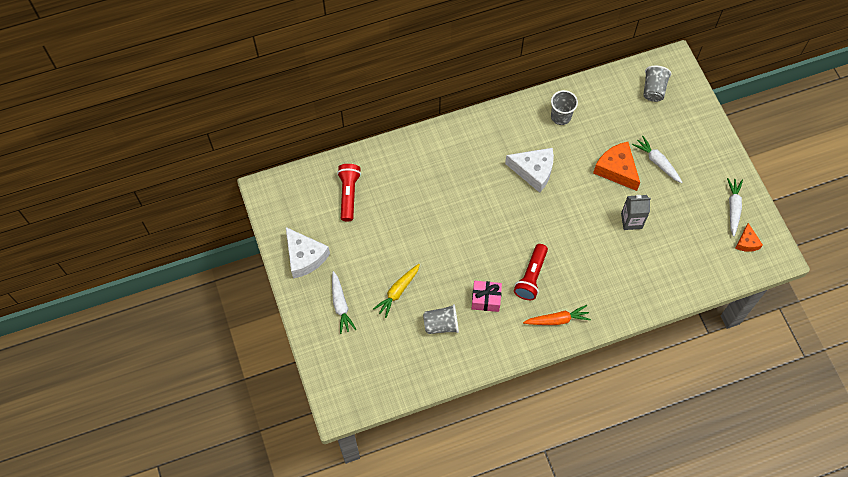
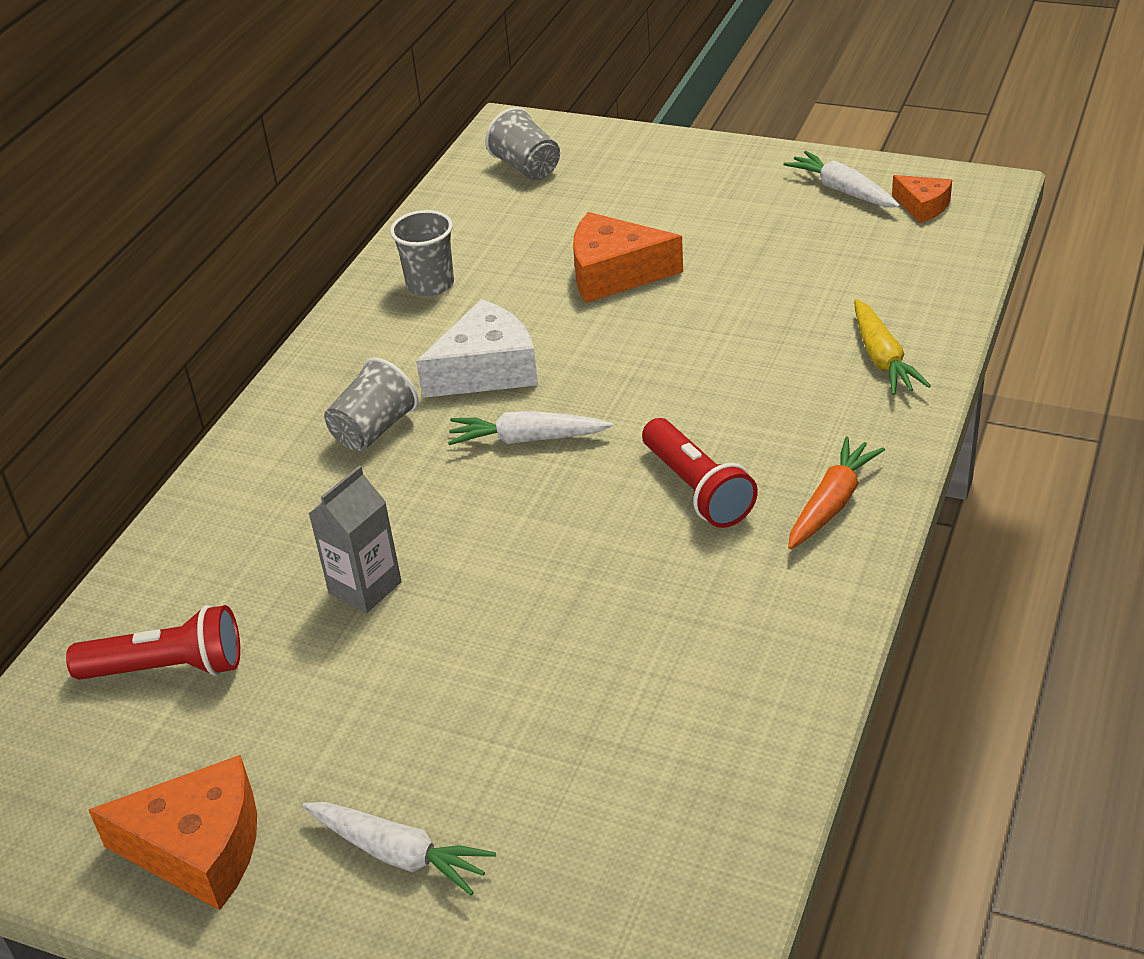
camera: 45 degrees left, 25 degrees down
(305, 257) = (199, 848): white cheese -> orange cheese
(348, 194) = (168, 668): red flashlight -> red flashlight turned 135 degrees clockwise
(397, 292) = (489, 722): yellow carrot -> yellow carrot (882, 358)
(441, 324) = (651, 692): grey cup -> grey cup (374, 430)
(486, 299) = (672, 584): pink gift -> none
(631, 221) = (733, 306): grey carton -> grey carton (365, 587)
(657, 162) = (659, 225): white carrot -> white carrot (527, 439)

